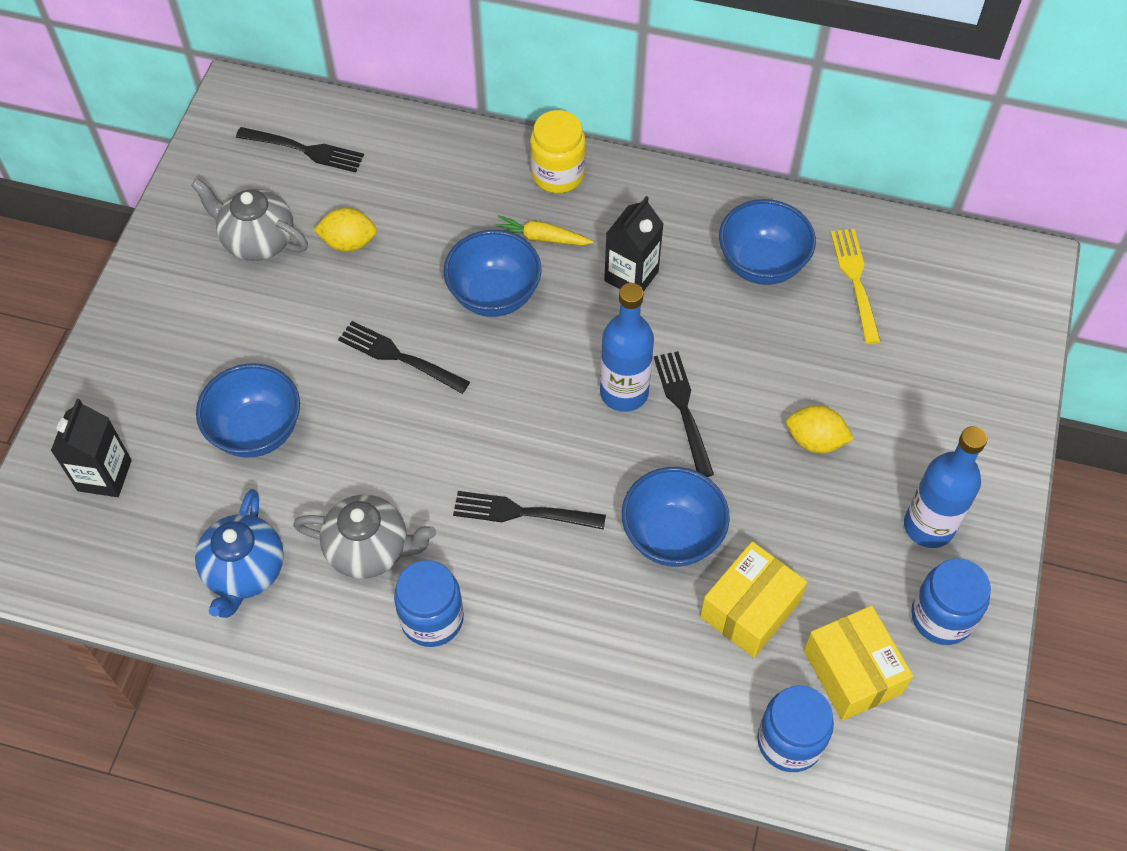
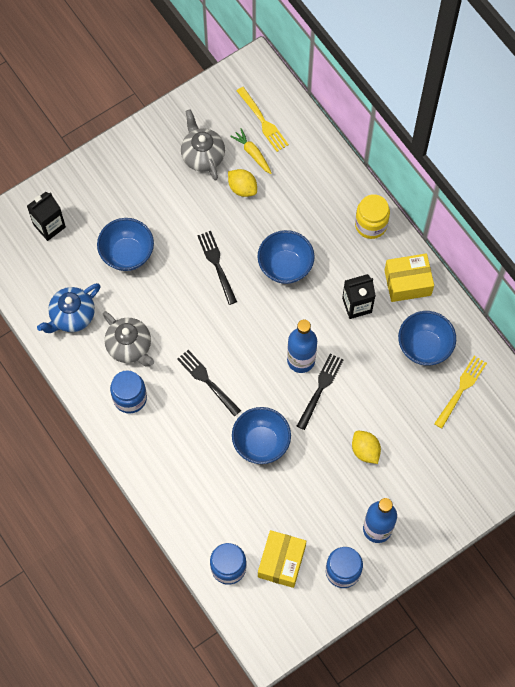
camera: 40 degrees right, 10 degrees up
(305, 150) = (263, 121): black fork -> yellow fork
(541, 238) = (333, 253): yellow carrot -> yellow carrot (252, 153)
(750, 609) = (264, 501): yellow box -> yellow box (407, 282)

